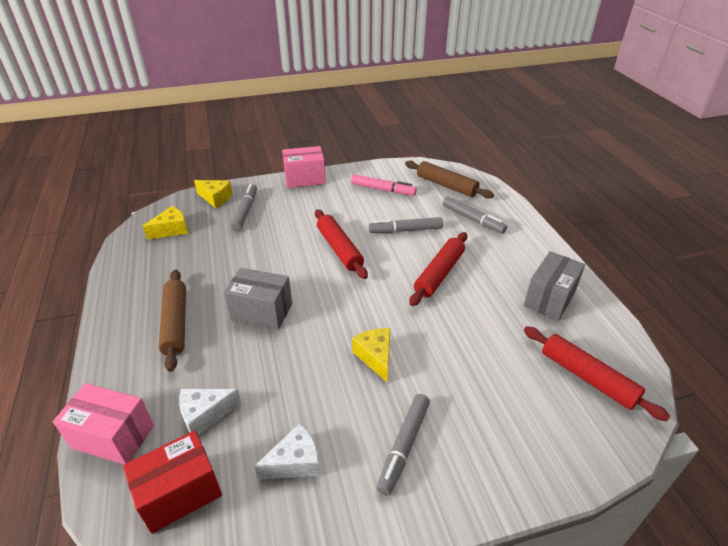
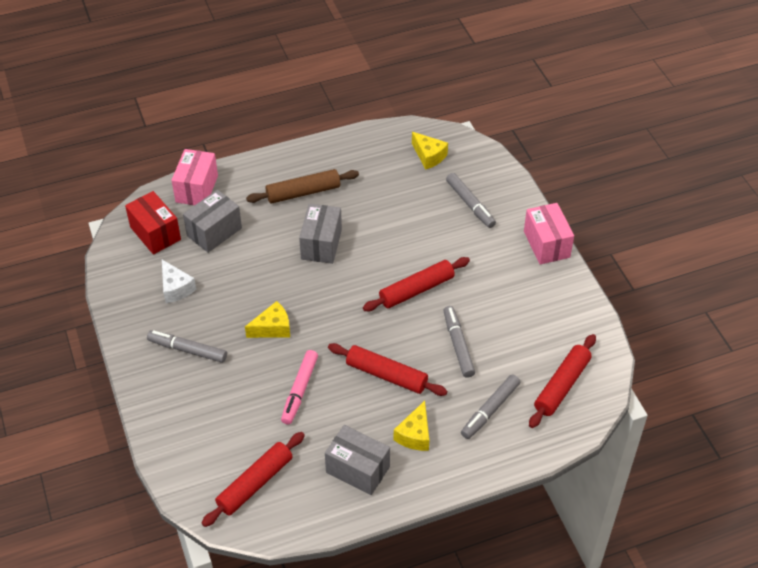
camera: 85 degrees right, 10 degrees up
(205, 415) = (214, 232): white cheese -> grey box
(216, 198) = (490, 176): yellow cheese -> yellow cheese (415, 435)
(245, 211) = (470, 204): grey marker -> grey marker turned 60 degrees clockwise
(383, 190) = (538, 320): pink marker -> pink marker (300, 390)
(446, 185) = (562, 386): brown rolling pin -> red rolling pin

